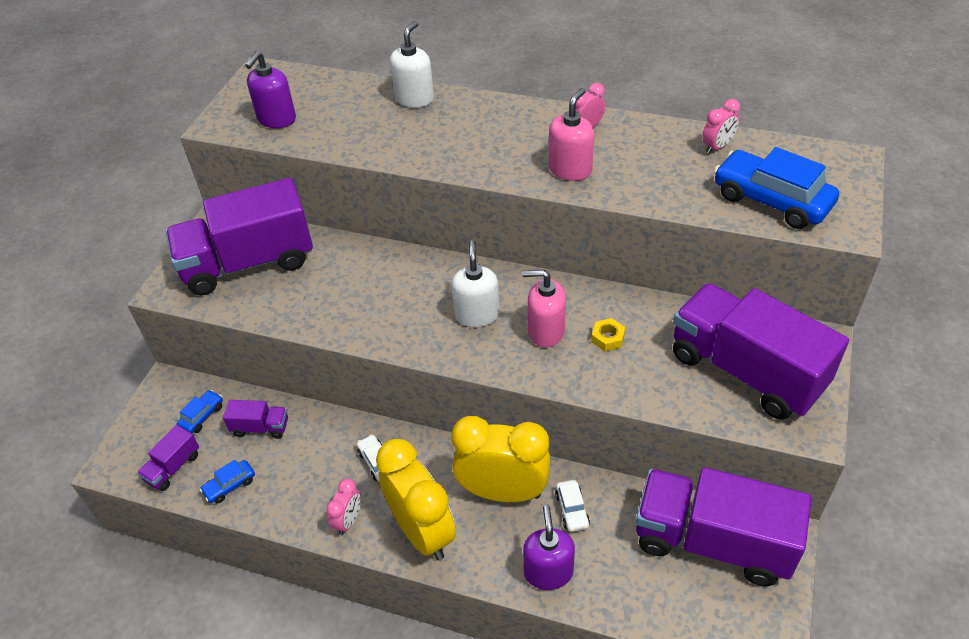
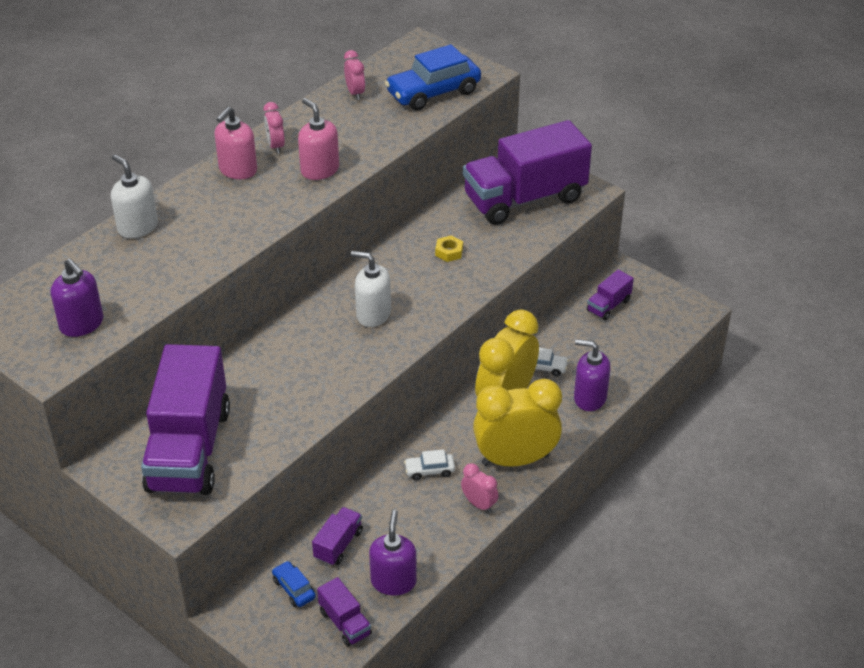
camera: 70 degrees left, 5 degrees down
(230, 485) = (393, 581): blue car -> purple soap dispenser
(545, 331) = (419, 282): pink soap dispenser -> pink soap dispenser (238, 170)
(712, 541) = (608, 305): purple truck -> purple truck, size x0.42

